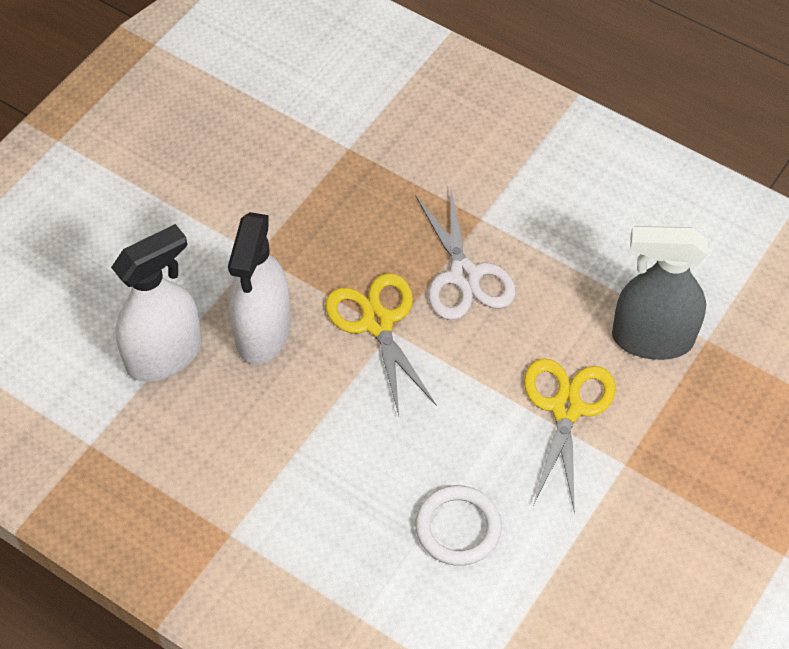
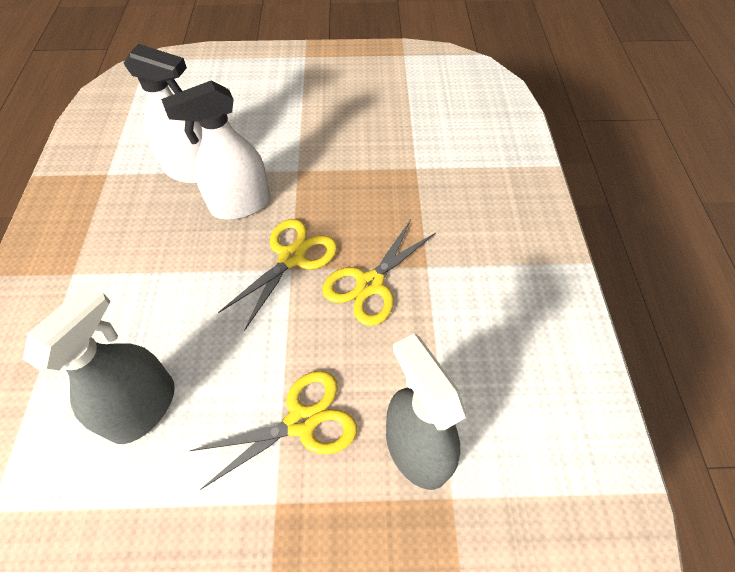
camera: 55 degrees right, 0 degrees up
(458, 528) = (143, 408): white ring -> grey spray bottle
(464, 276) = (370, 284): white scissors -> yellow scissors

